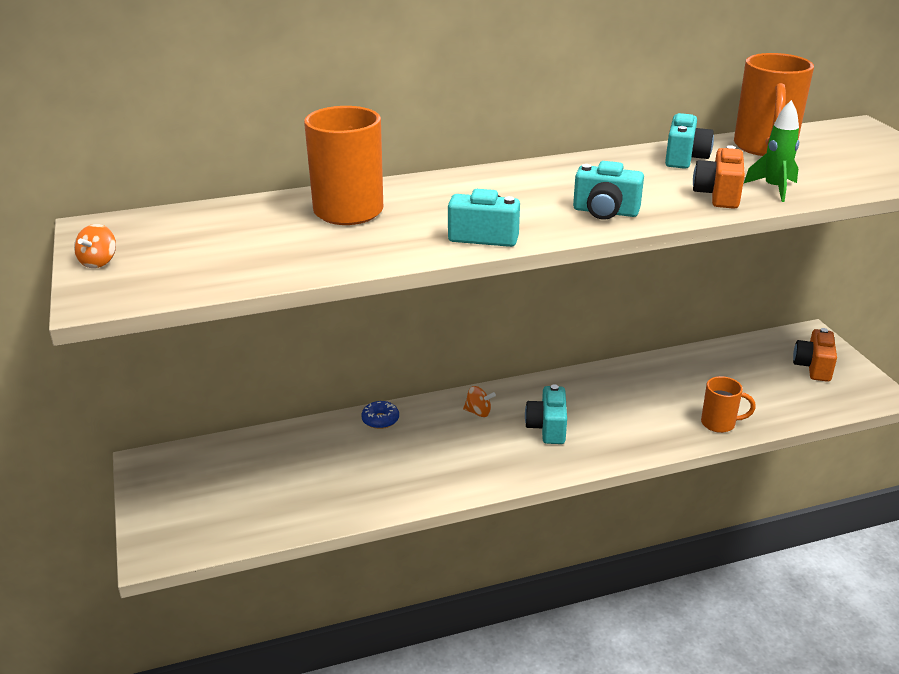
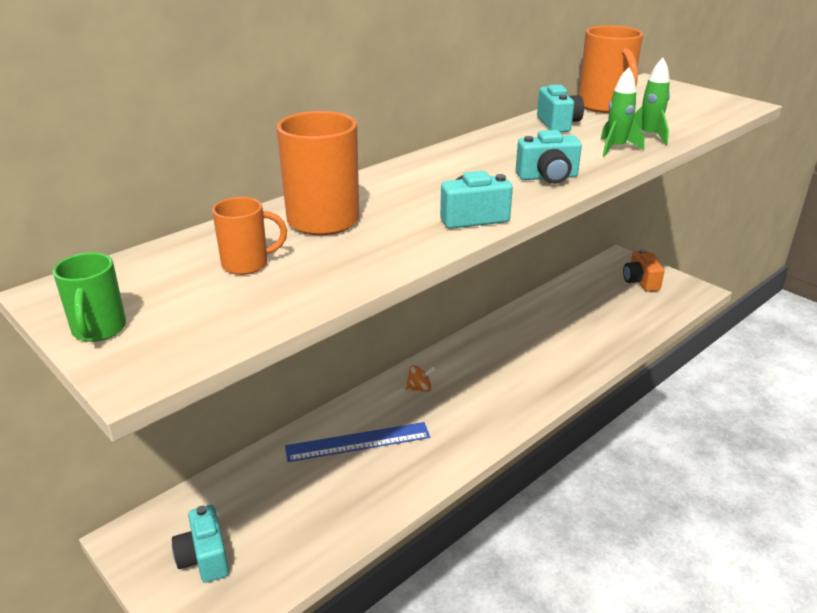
camera: 25 degrees left, 0 degrees up
(99, 262) = (99, 330): orange spinning top -> green mug
(380, 420) = (338, 421): blue donut -> none
(385, 443) = (358, 442): none -> blue ruler
(547, 428) = (486, 385): turquoise camera -> turquoise camera (204, 558)
(718, 195) = (616, 148): orange camera -> green rocket
(719, 423) = (610, 344): orange mug -> orange mug (247, 264)

